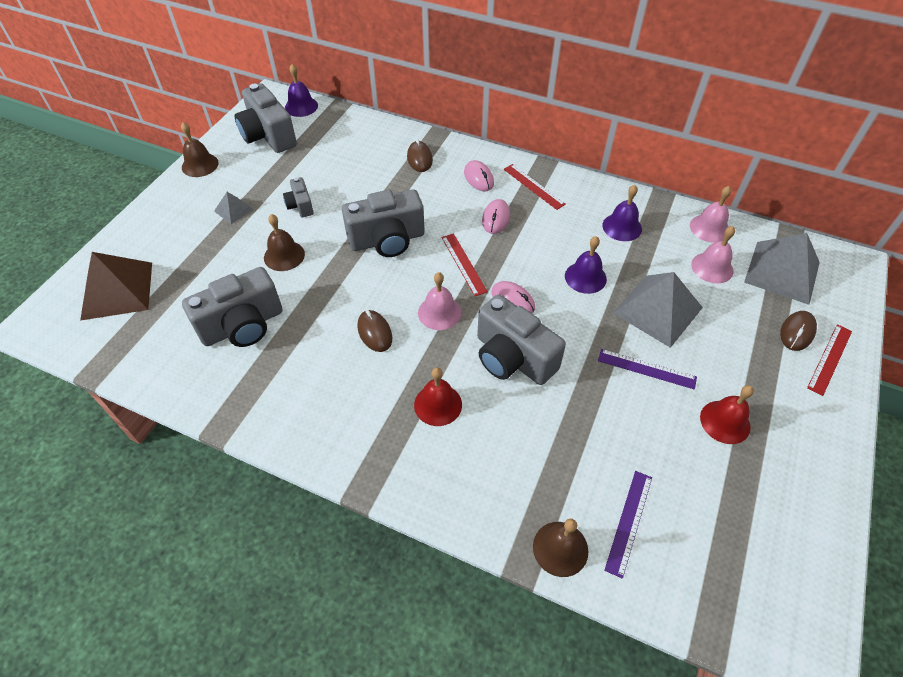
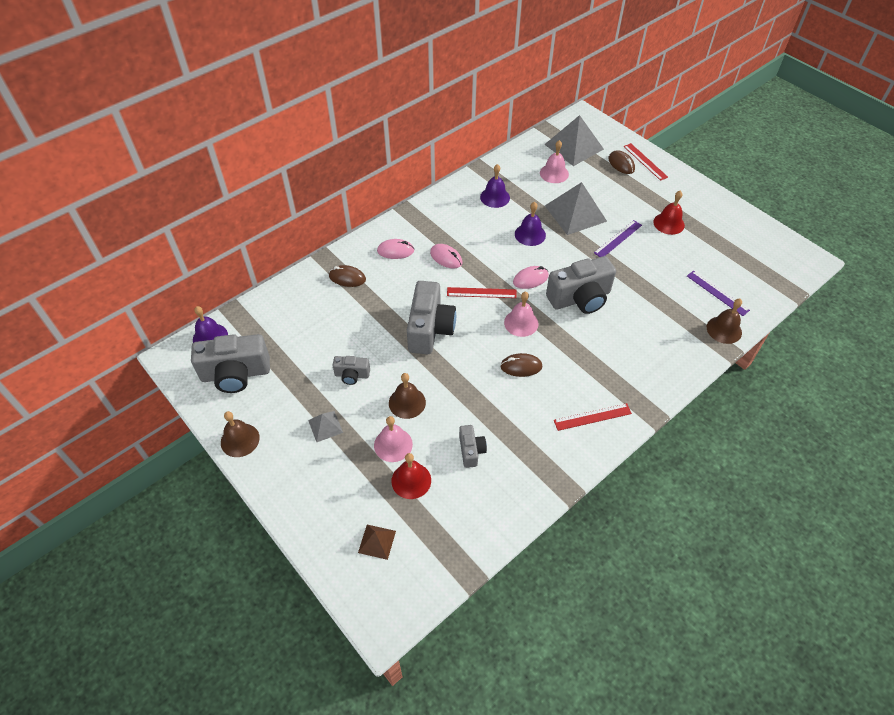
camera: 65 degrees left, 0 degrees up
(117, 290) = (377, 541): brown pyramid -> brown pyramid, size x0.49
(243, 326) = (471, 451): grey camera -> grey camera, size x0.51
(438, 404) = (601, 351): red bell -> red bell (411, 480)
(533, 186) = (425, 224): red ruler -> red ruler (592, 417)
(709, 228) = (520, 158): pink bell -> pink bell (393, 444)

